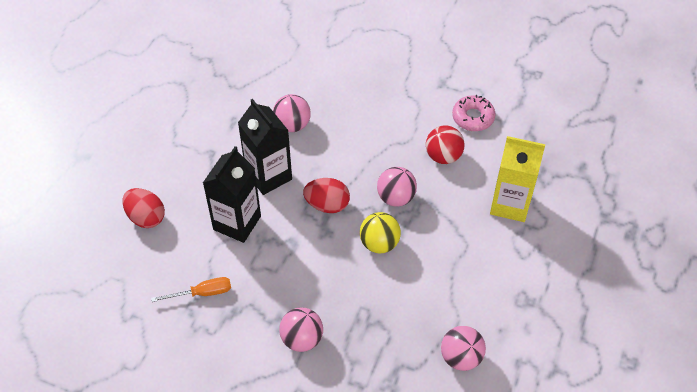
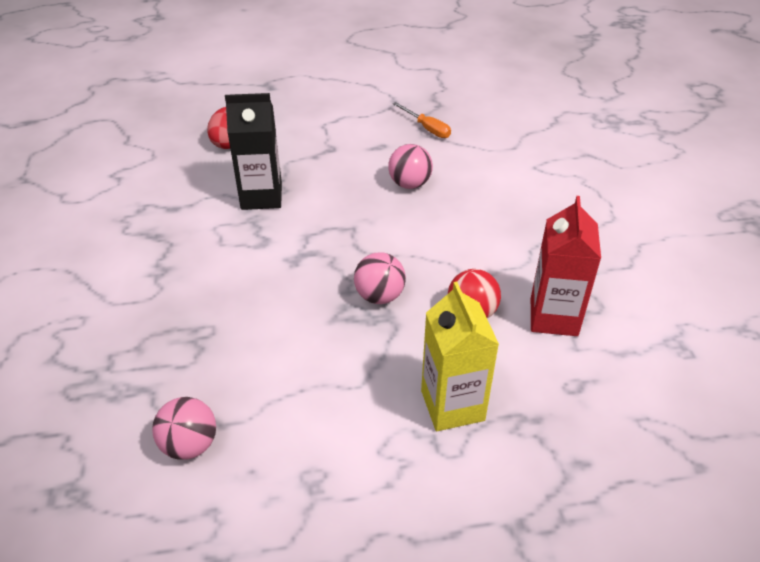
camera: 60 degrees right, 10 degrees down
(202, 293) = (166, 207): orange screwdriver -> orange screwdriver (427, 128)
(268, 176) = (333, 193): black carton -> none
(302, 339) = (147, 296): pink ball -> none
(327, 205) = (329, 247): red egg -> none
(379, 243) = (307, 307): yellow ball -> none
(473, 117) = (553, 317): pink donut -> red carton

